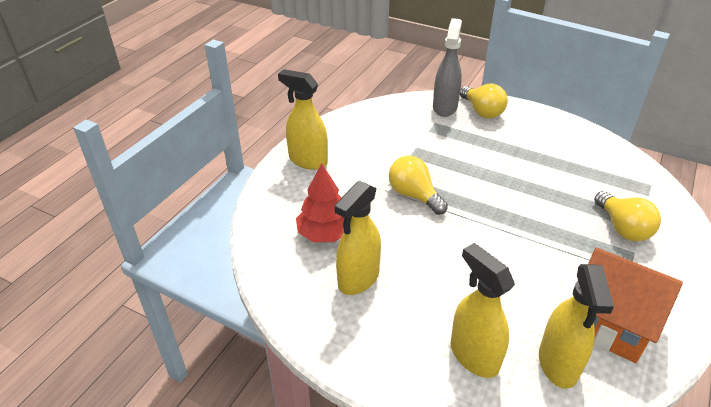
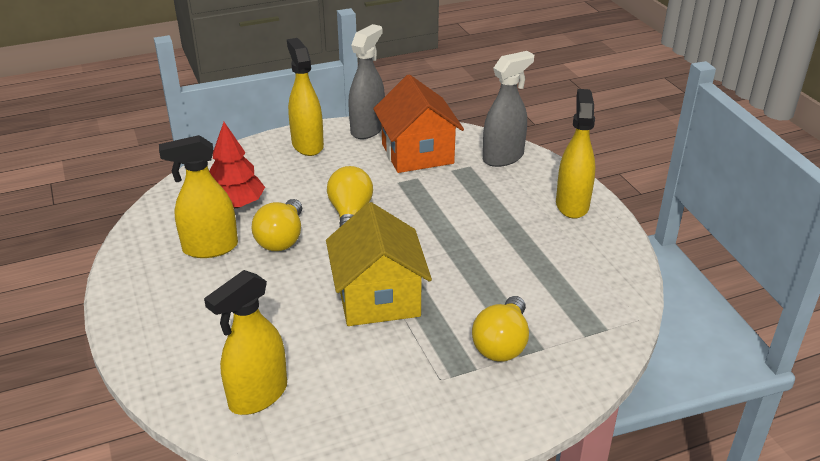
camera: 40 degrees right, 5 degrees down
(332, 128) = (367, 129): none -> grey spray bottle
(474, 355) = (206, 347): yellow spray bottle -> yellow spray bottle (572, 205)
(482, 111) = (536, 178): yellow light bulb -> yellow light bulb (282, 239)
(519, 243) = (378, 298): none -> yellow house
(610, 322) = (352, 400): orange house -> orange house (417, 154)

